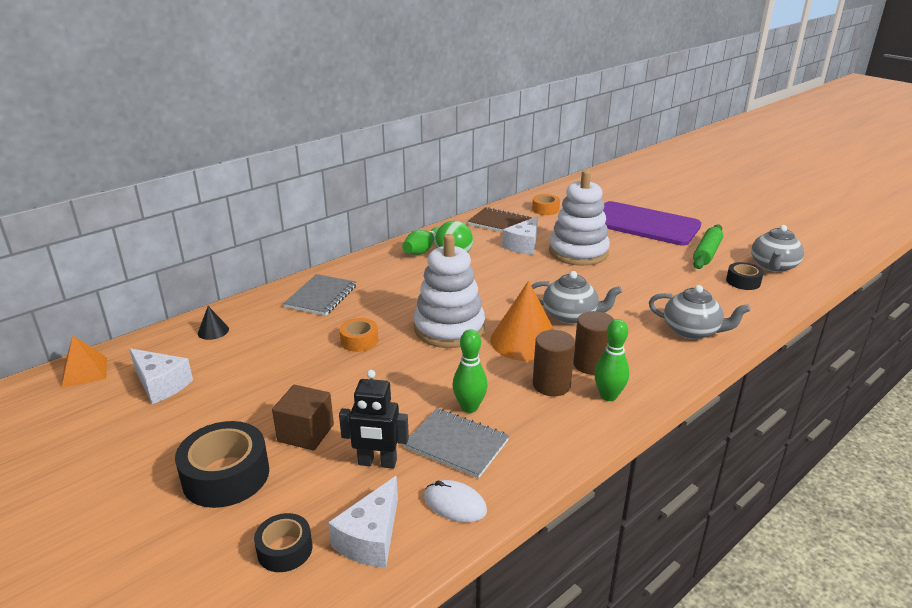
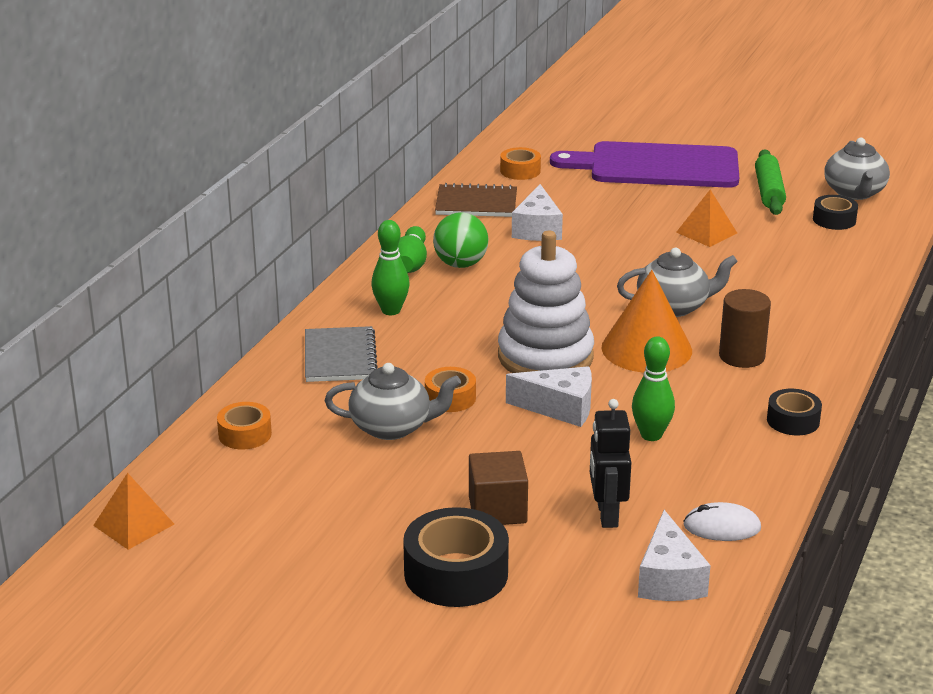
camera: 25 degrees left, 0 degrees up
(161, 385) = (257, 510): white cheese -> white cheese (560, 408)
(213, 331) = (245, 434): black cone -> orange tape
(285, 549) = (594, 613): black tape -> black tape (793, 420)
(377, 463) = (606, 514): black robot -> black robot turned 105 degrees clockwise
(456, 444) = (672, 474): grey notebook -> none
(551, 385) = (718, 389): brown cylinder -> none
(578, 252) = (615, 224): white stacking toy -> none
(608, 396) = (786, 384): green bowling pin -> green bowling pin (391, 310)
(638, 271) = (706, 232): none -> orange pyramid
(692, 331) = (820, 292): grey teapot -> grey teapot (392, 427)

